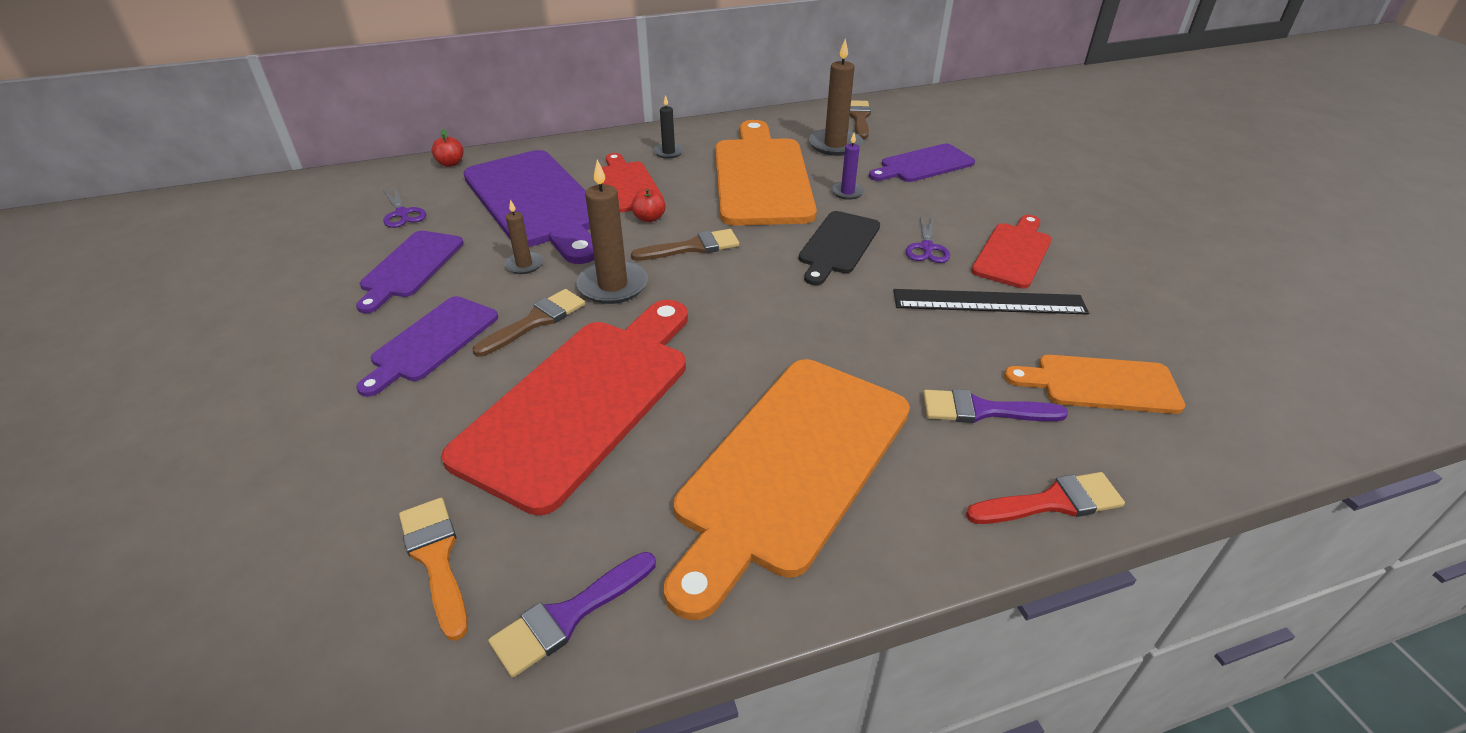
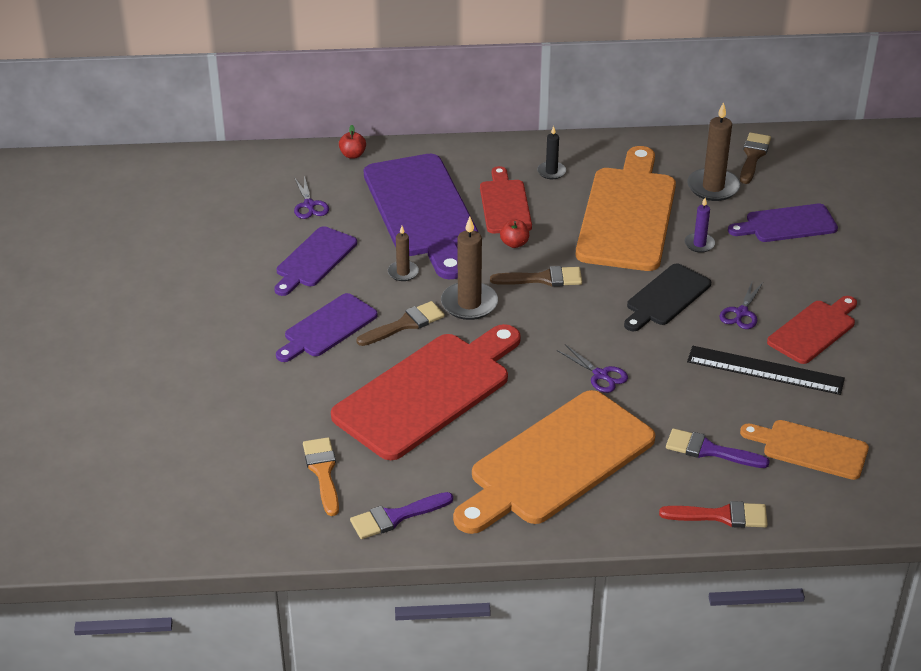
camera: 15 degrees right, 0 degrees up
(801, 340) = (600, 375): none -> purple scissors

